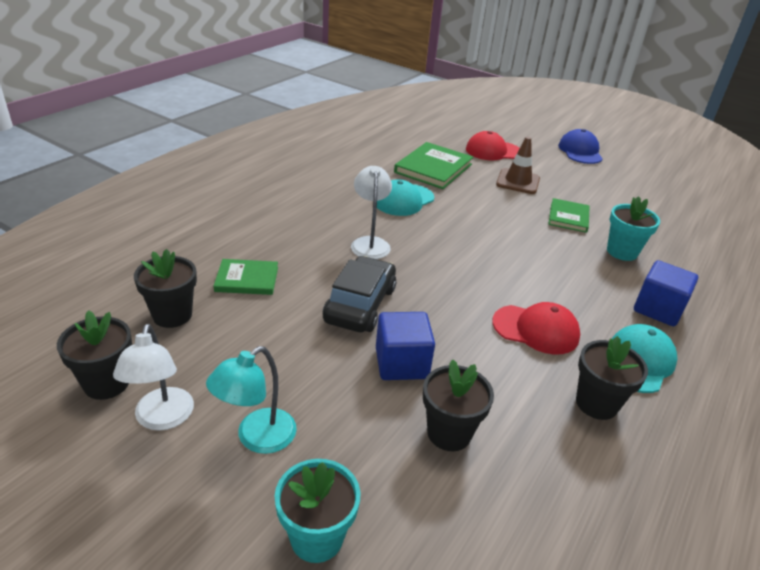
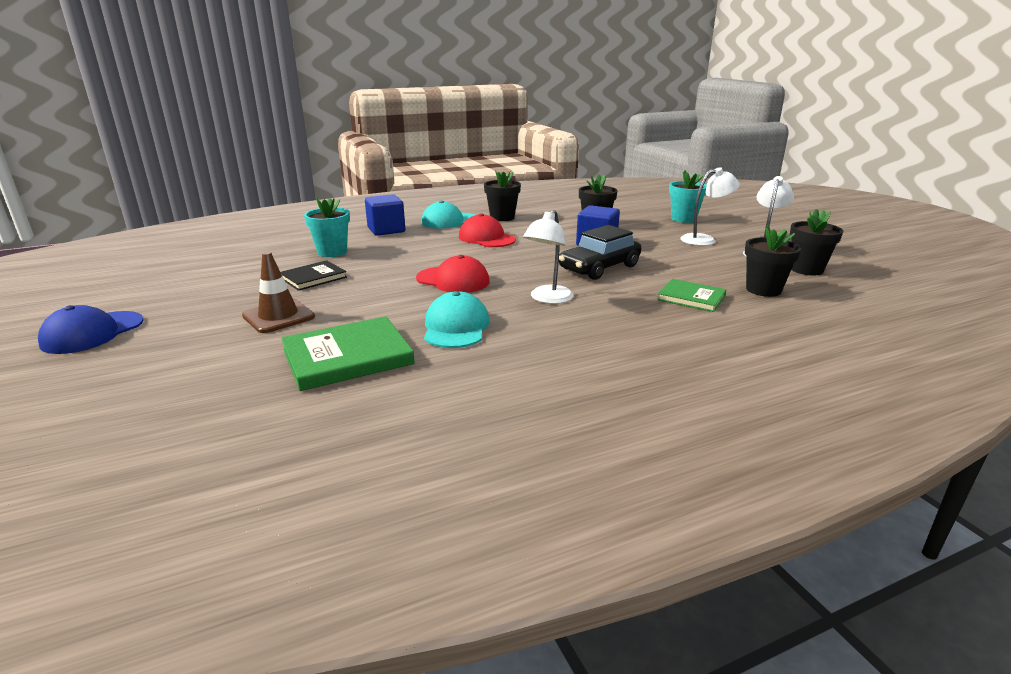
camera: 145 degrees left, 10 degrees down
(257, 438) = (704, 239): turquoise lamp -> white lamp
(404, 200) = (456, 327): turquoise cap -> turquoise cap turned 75 degrees counterclockwise
(493, 151) = (205, 362): red cap -> red cap (453, 280)
(568, 217) = (313, 278): green book -> black book

